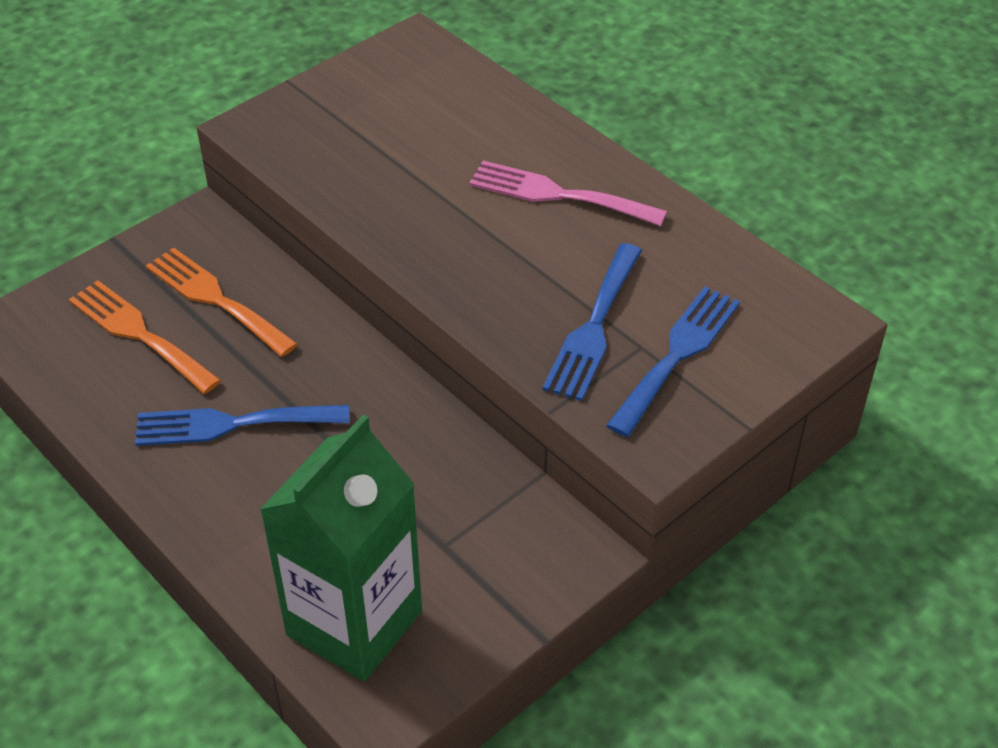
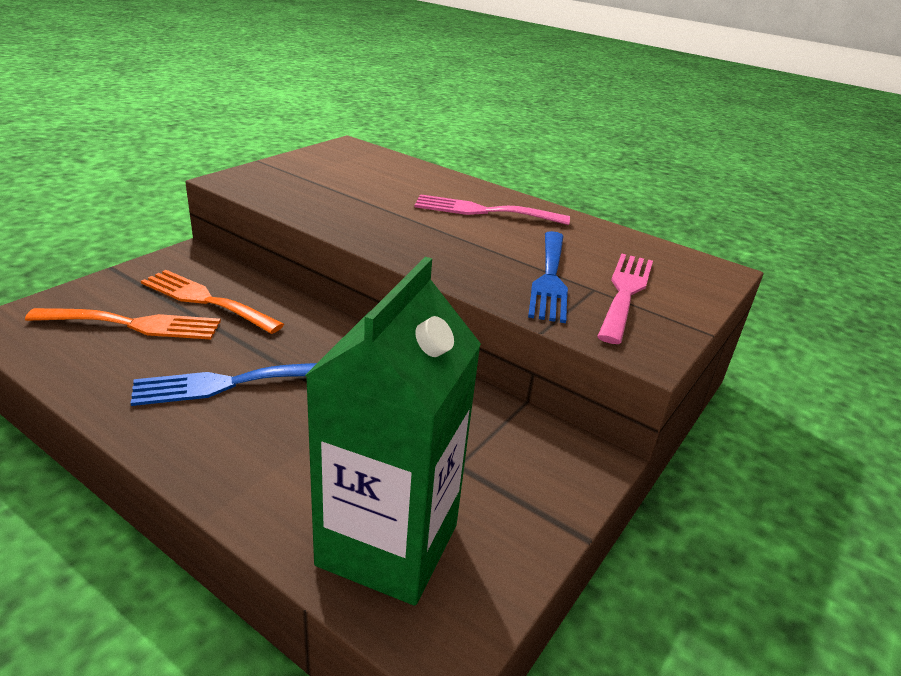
camera: 15 degrees left, 15 degrees down
(139, 333) = (134, 324): orange fork -> orange fork turned 150 degrees clockwise
(677, 354) = (625, 292): blue fork -> pink fork

